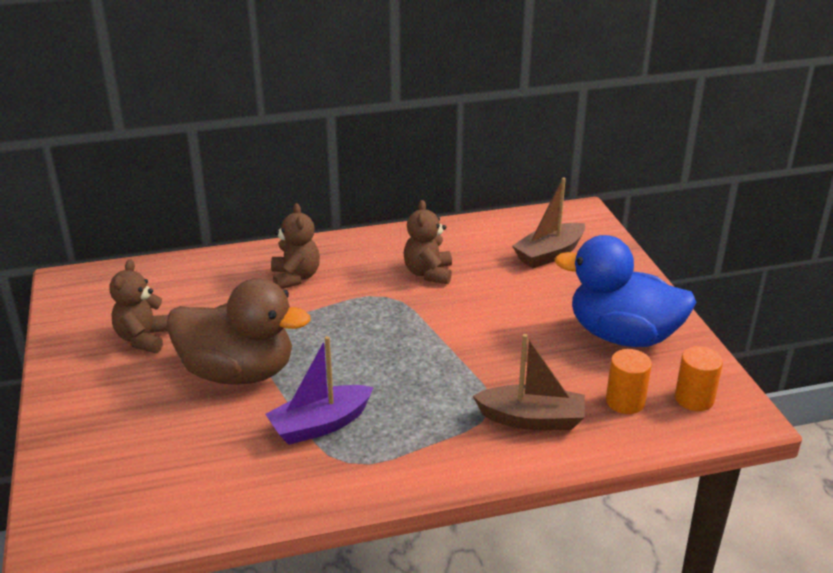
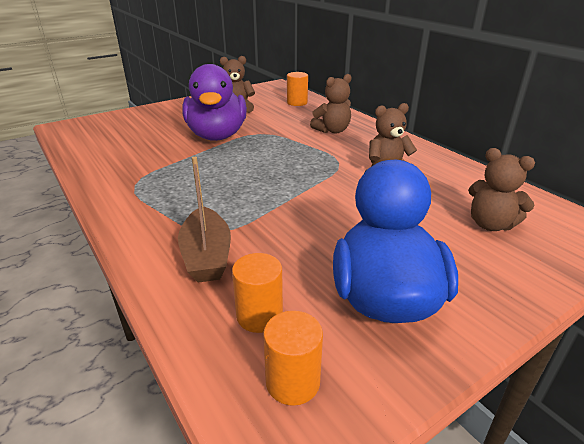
camera: 70 degrees right, 0 degrees up
(169, 280) = (297, 103): none -> orange cylinder
(238, 373) = (217, 136): brown duck -> purple duck
(320, 425) = (172, 168): purple boat -> none
(549, 254) = (490, 224): brown boat -> brown teddy bear

